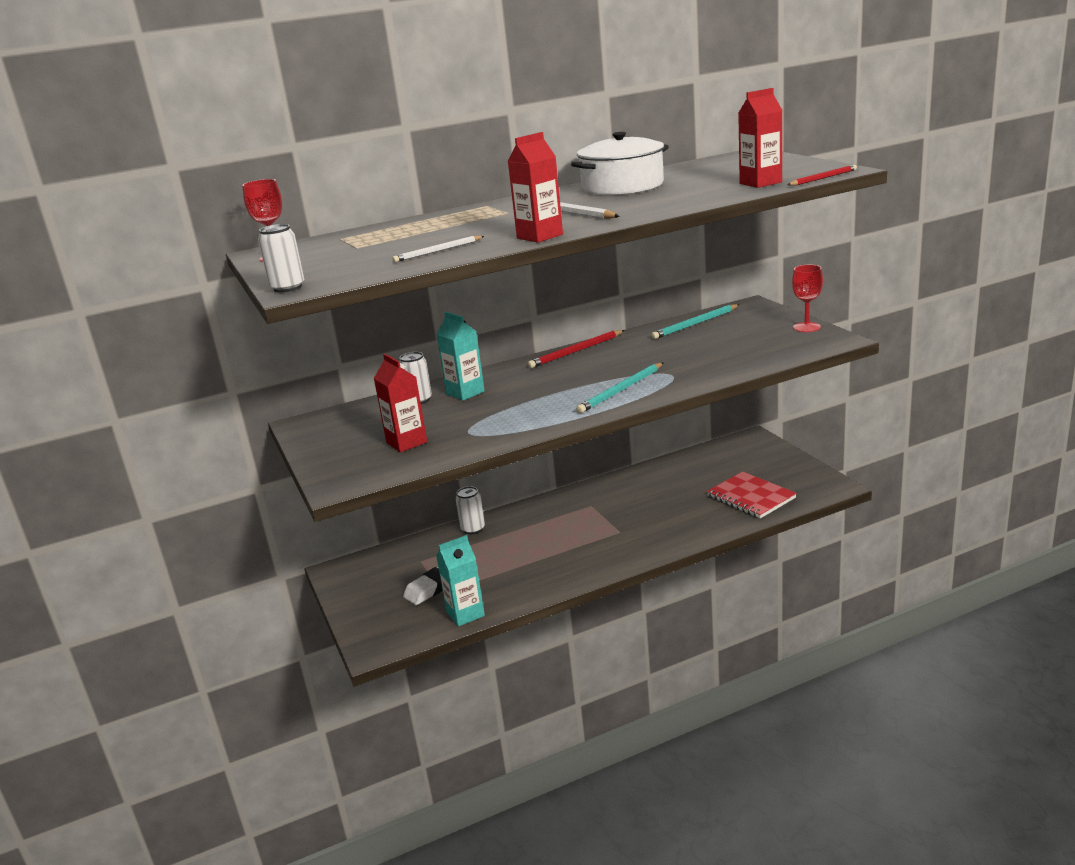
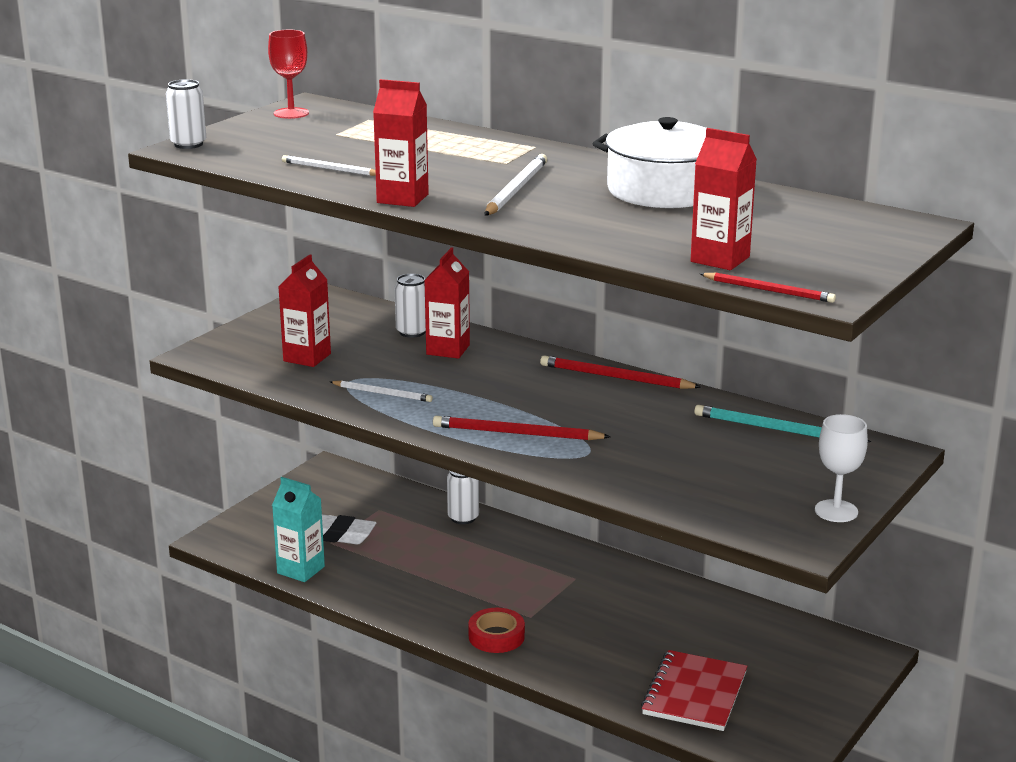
camera: 55 degrees right, 0 degrees up
(465, 393) = (448, 350): turquoise carton -> red carton
(506, 423) = (382, 393): none -> white pencil
(621, 390) = (516, 433): turquoise pencil -> red pencil
(631, 550) = (496, 636): none -> red tape
(806, 327) = (836, 511): red goblet -> white goblet

